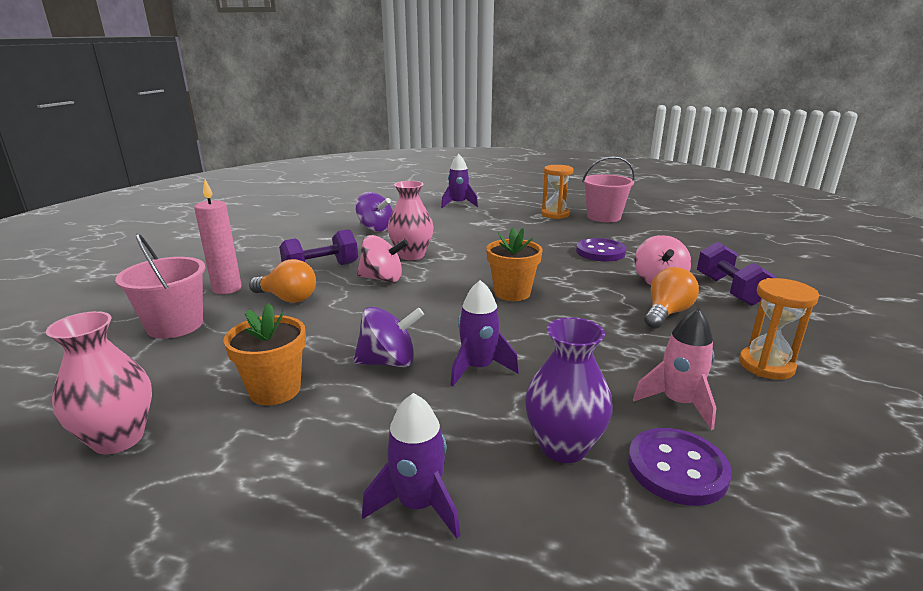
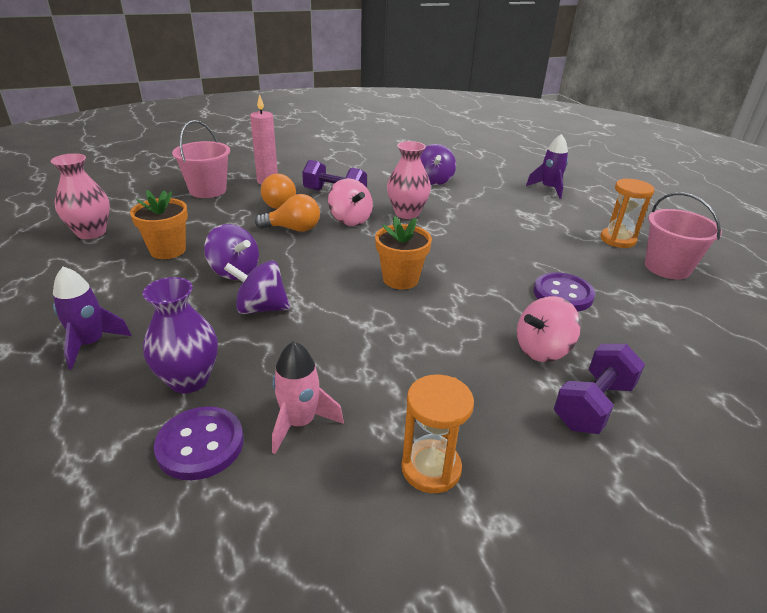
camera: 50 degrees right, 10 degrees up
(478, 368) = (261, 308): purple rocket -> purple spinning top
(667, 313) = (471, 374): orange light bulb -> orange light bulb (293, 229)

